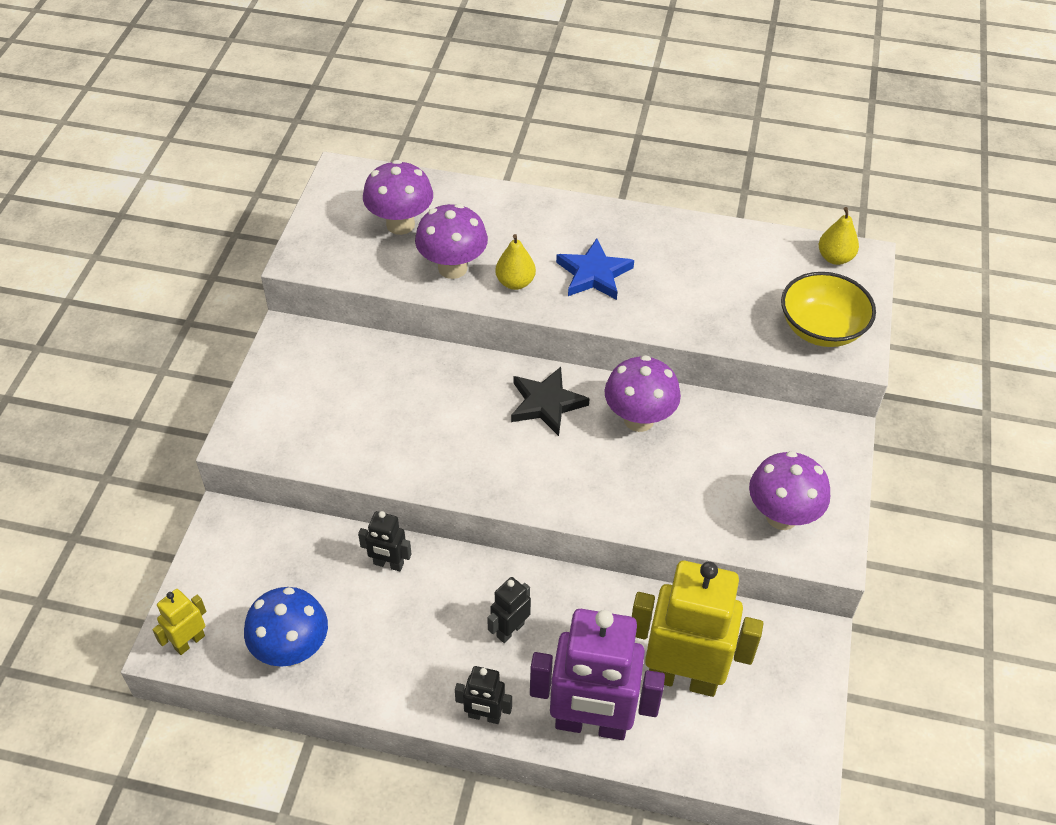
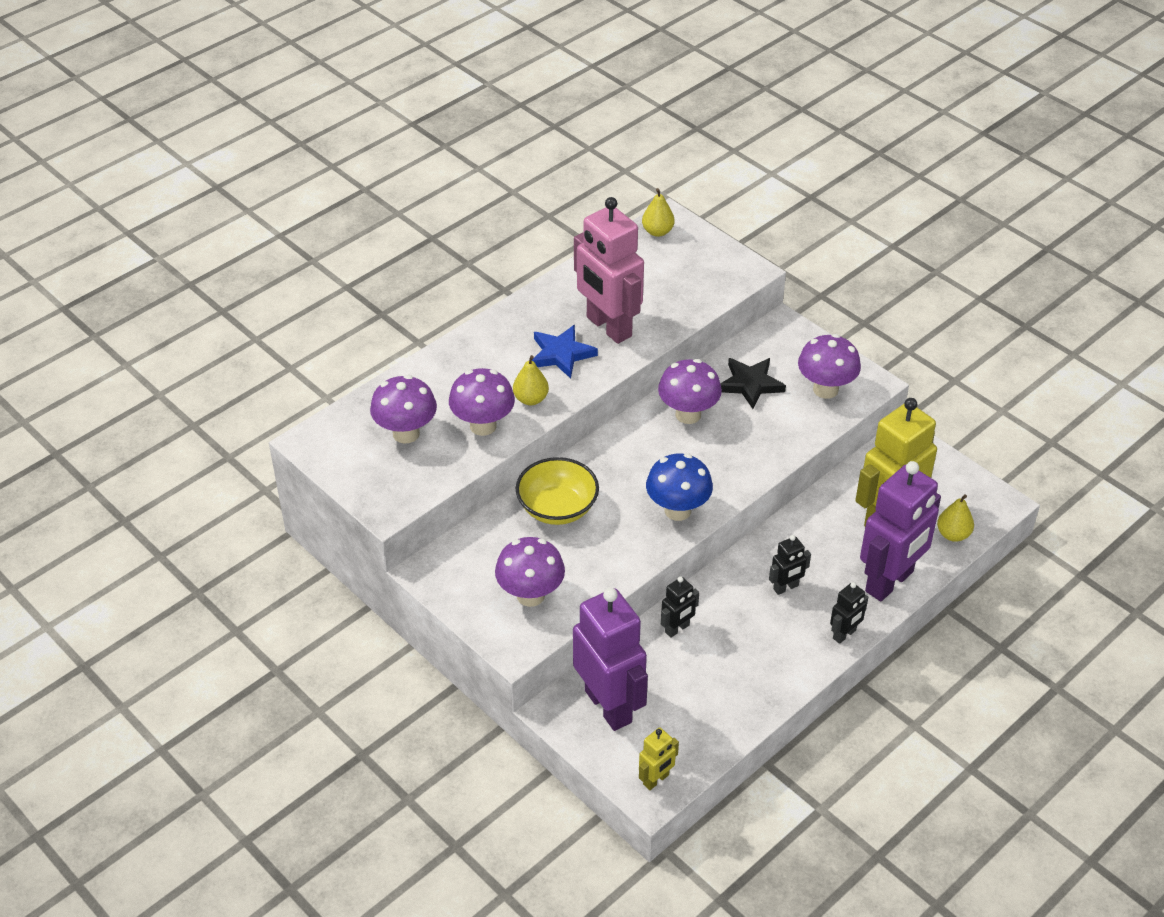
camera: 55 degrees left, 5 degrees down
(189, 642) = (656, 780): yellow robot -> yellow robot turned 120 degrees counterclockwise
(256, 558) = (609, 706): none -> purple robot
(292, 650) = (711, 719): blue mushroom -> blue mushroom (677, 510)
(309, 419) = (530, 595): none -> purple mushroom
(510, 630) = (786, 587): black robot -> black robot turned 105 degrees counterclockwise
(546, 403) = (632, 454): black star -> black star (750, 384)
(663, 288) = (608, 327): none -> pink robot
(711, 755) = (953, 534): none -> yellow pear
(821, 328) = (714, 273): yellow bowl -> yellow bowl (557, 508)

